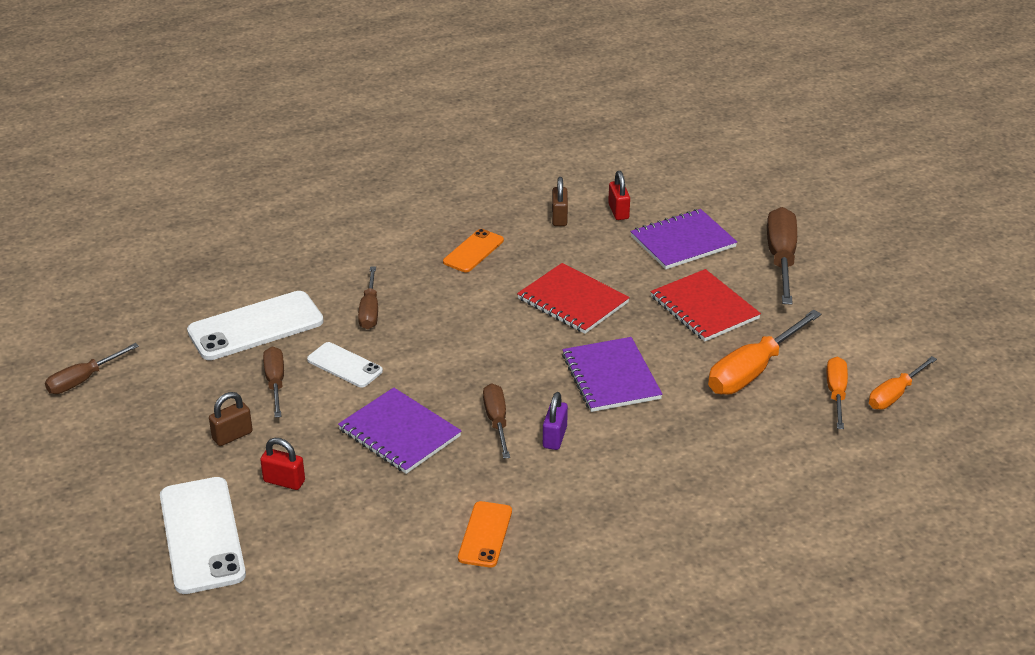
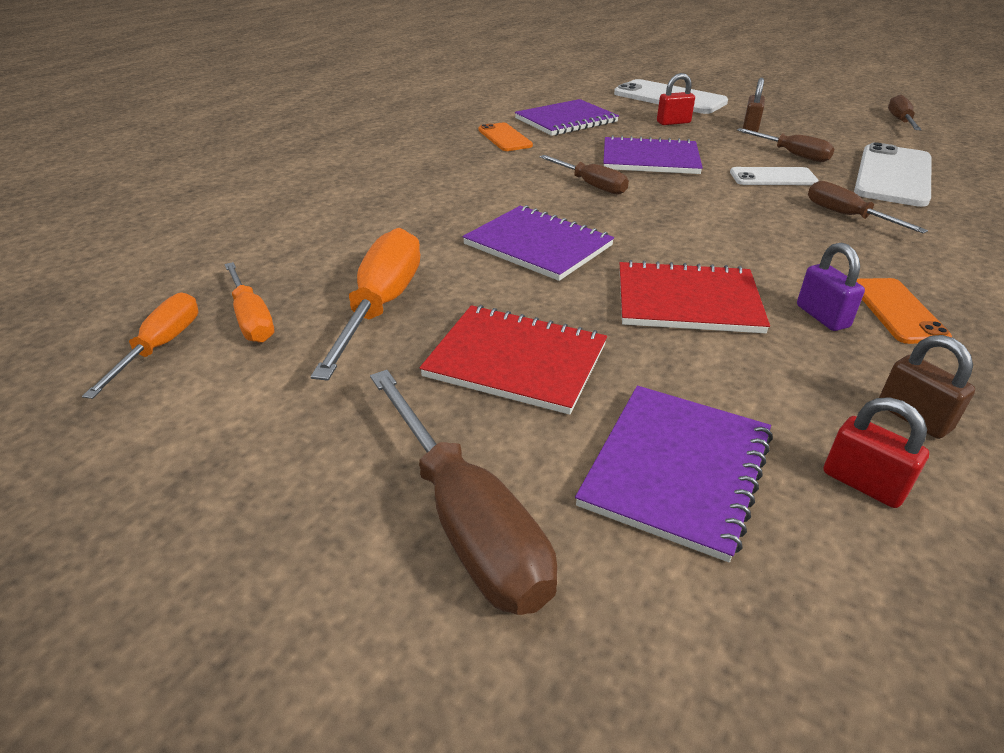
camera: 145 degrees right, 0 degrees up
(382, 541) = (566, 120): none -> purple notebook
(554, 437) = (528, 191): purple padlock -> purple padlock (822, 316)

